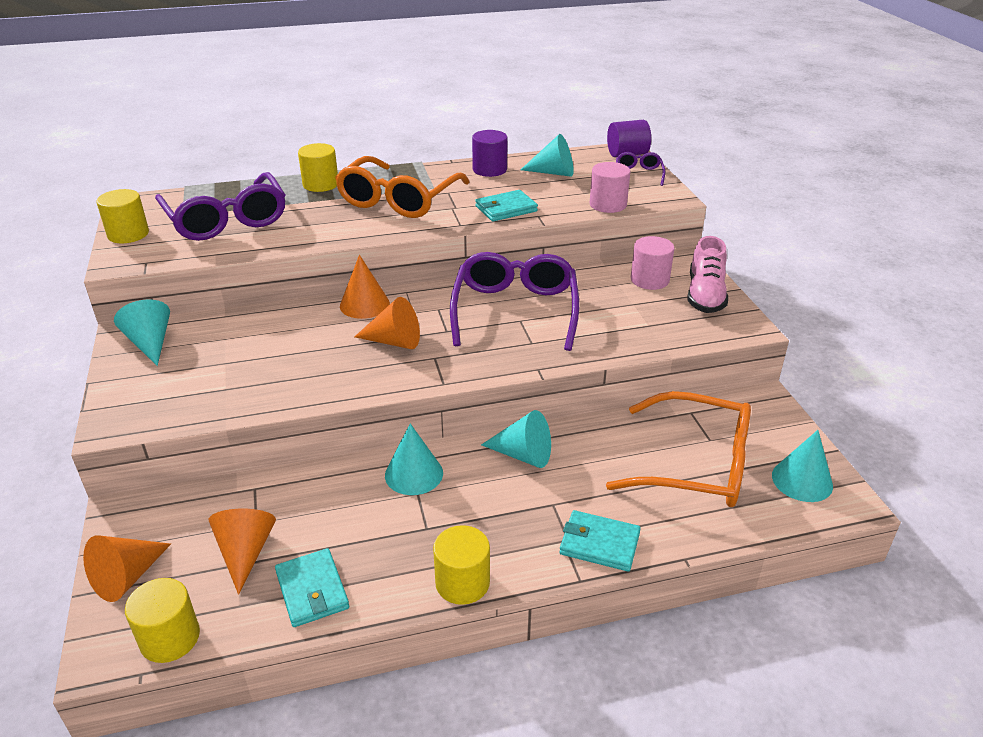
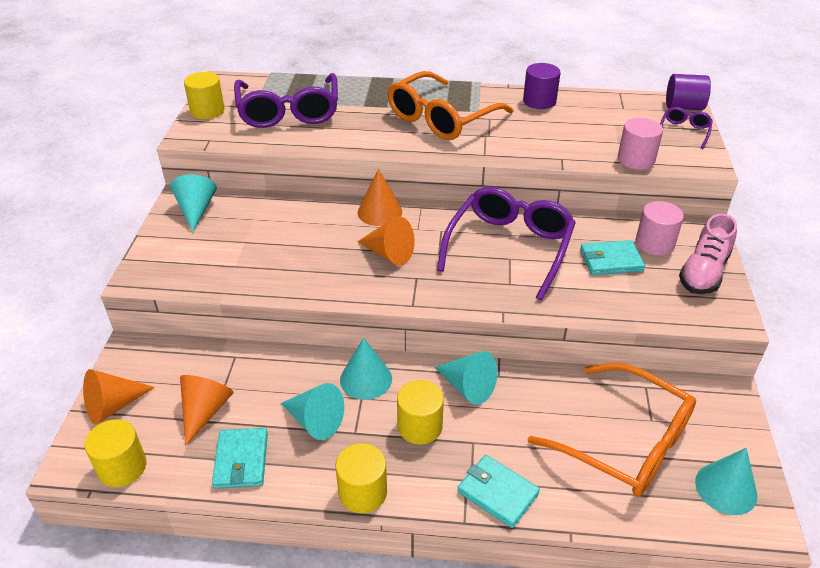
camera: 20 degrees right, 5 degrees up
(320, 184) = (381, 90): yellow cylinder -> yellow cylinder (420, 426)
(506, 209) = (534, 146): turquoise wallet -> turquoise wallet (611, 260)
(553, 172) = (599, 115): turquoise cone -> turquoise cone (315, 421)

